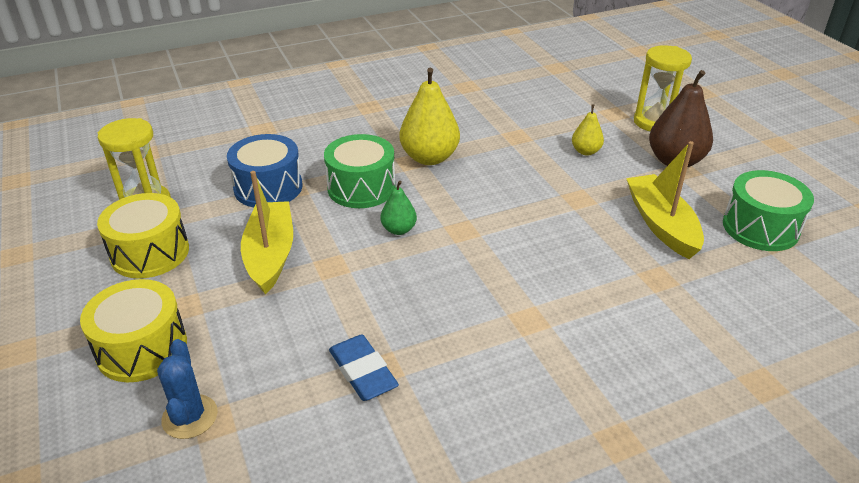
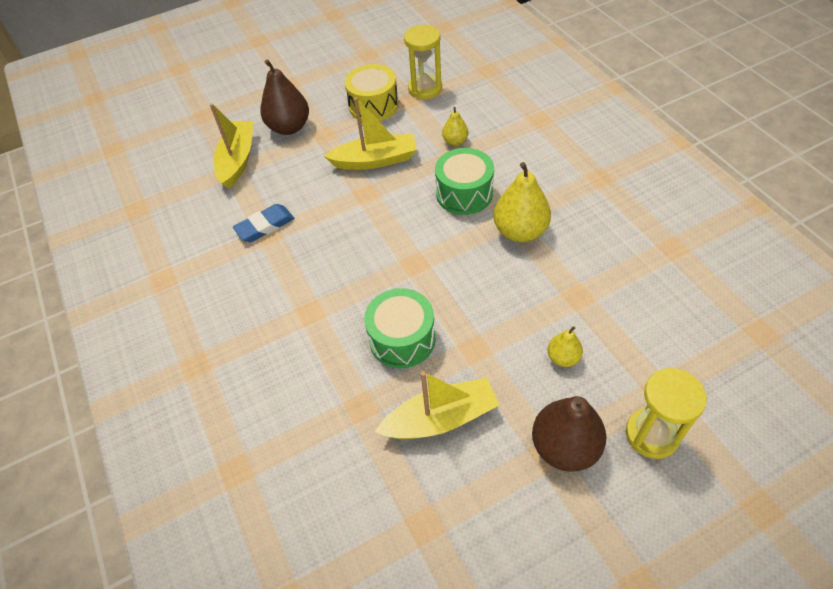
camera: 90 degrees right, 15 degrees up
(142, 348) = (289, 127): yellow drum -> brown pear
(190, 417) = (237, 160): blue cactus -> yellow boat
(268, 187) = (455, 141): blue drum -> yellow pear
(398, 230) = (411, 224): green pear -> none
(760, 228) = (446, 517): green drum -> green drum (402, 339)

